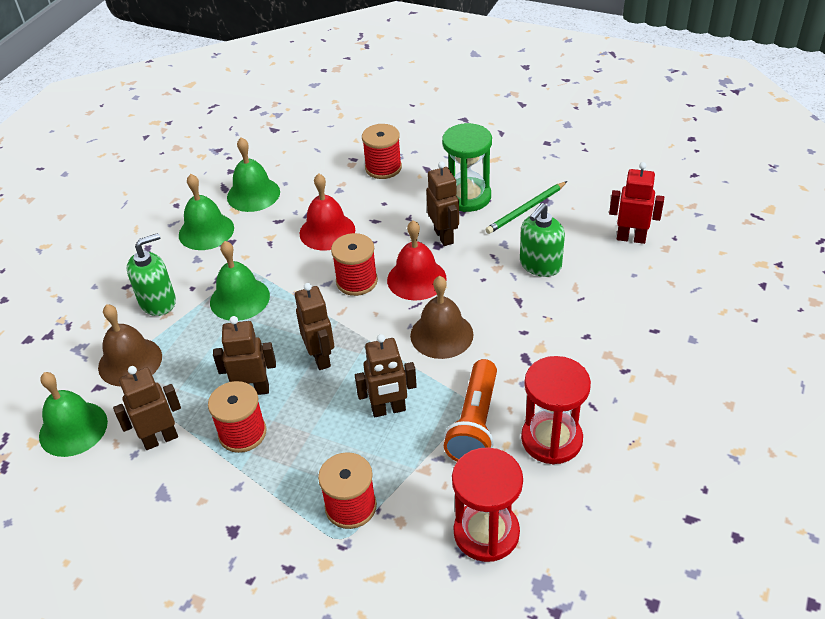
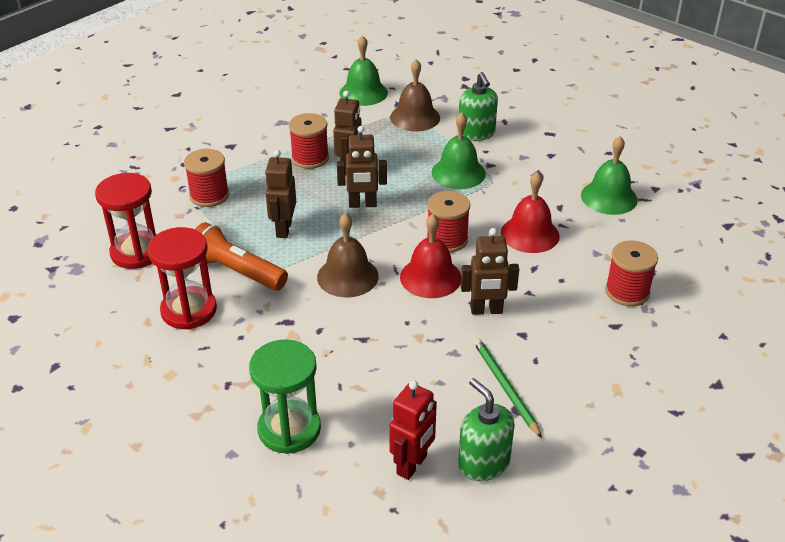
camera: 105 degrees right, 5 degrees down
(160, 439) = (329, 124): brown robot -> none
(206, 231) = (561, 165): green bell -> none
(467, 197) = (548, 345): green hourglass -> green hourglass (289, 429)
(540, 265) = (406, 370): green soap dispenser -> green soap dispenser (483, 463)

